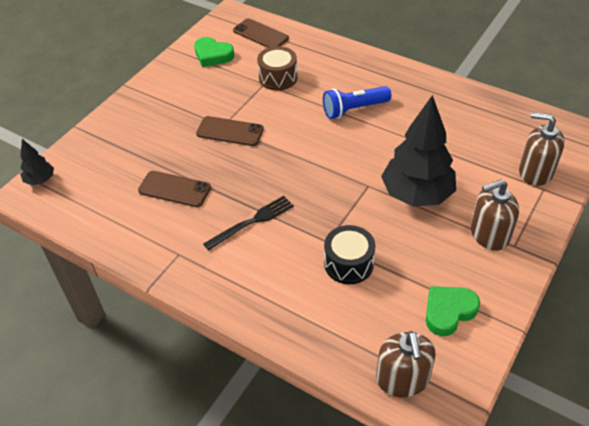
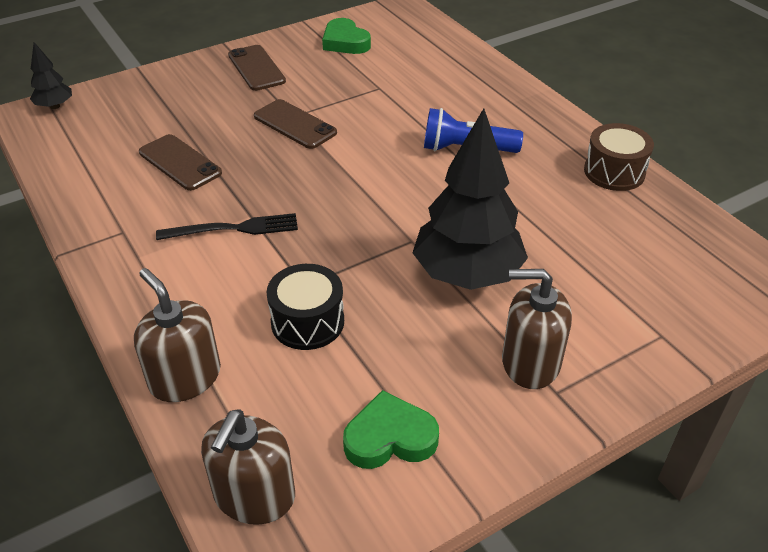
camera: 25 degrees right, 5 degrees down
(260, 34) = (419, 37): brown phone -> brown phone (256, 68)
(278, 78) = (401, 86): brown drum -> brown drum (614, 172)
(535, 172) = (665, 309): brown soap dispenser -> brown soap dispenser (185, 377)

